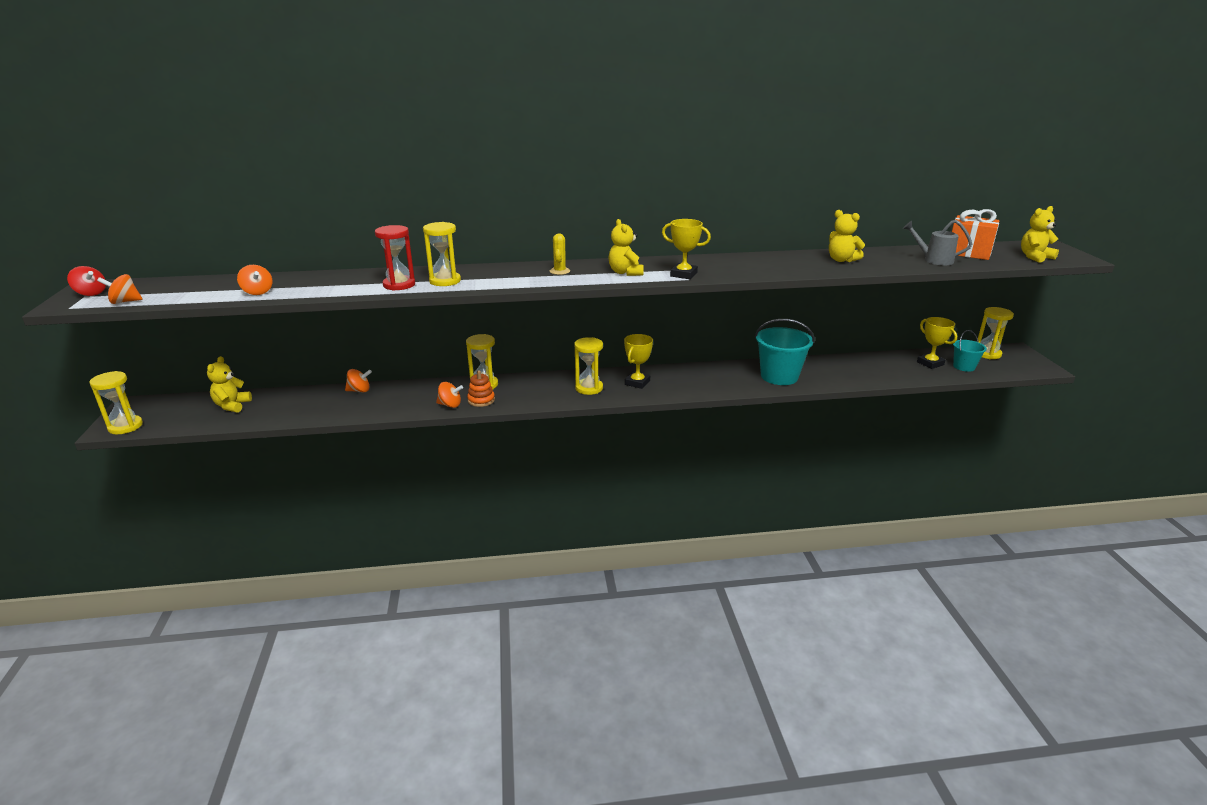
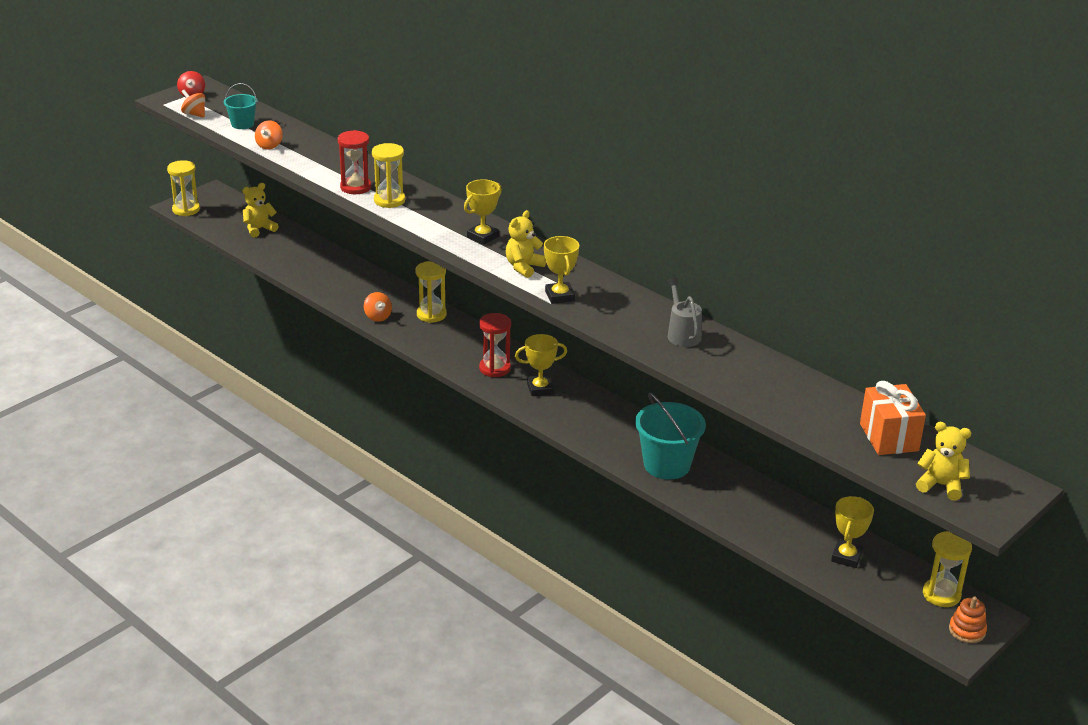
camera: 50 degrees right, 5 degrees up
(359, 390) = (347, 265): orange spinning top -> none
(481, 400) = (404, 327): orange stacking toy -> orange stacking toy (967, 631)
(559, 271) = (483, 237): yellow cactus -> yellow trophy
(589, 388) = (494, 368): yellow hourglass -> red hourglass
(841, 260) = (734, 365): yellow teddy bear -> none
(933, 260) = (821, 420): grey watering can -> grey watering can (682, 334)
(964, 367) = (872, 584): turquoise bucket -> turquoise bucket (242, 124)

